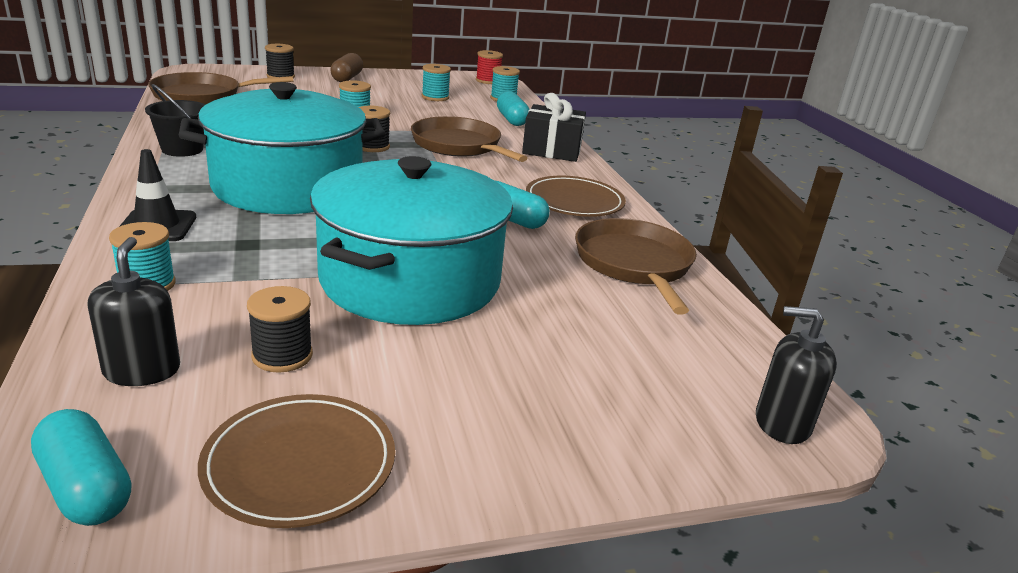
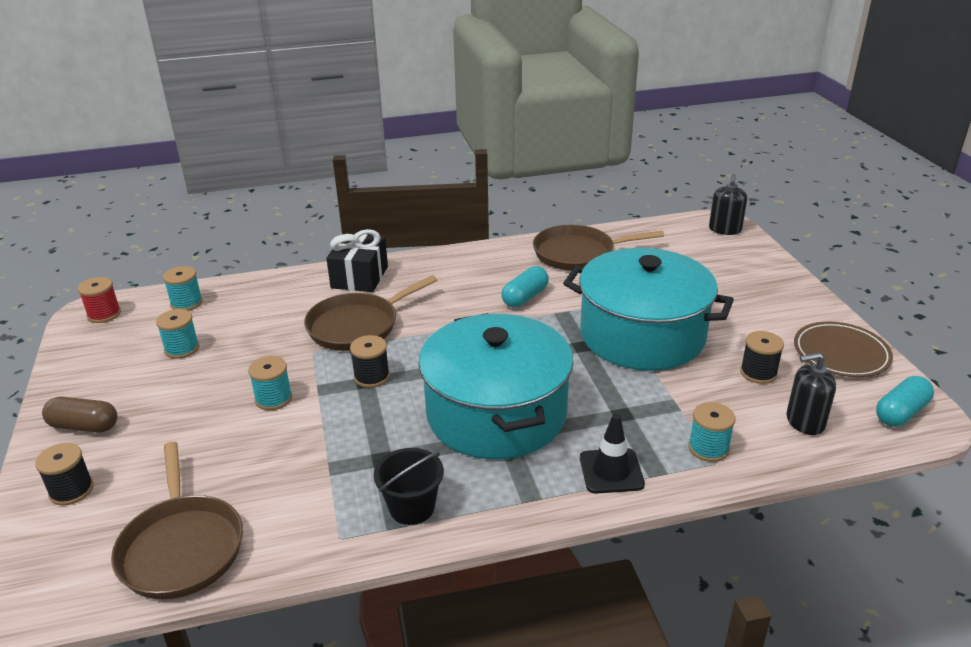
camera: 85 degrees left, 5 degrees up
(512, 120) = (267, 297): turquoise capsule -> none
(574, 201) = (479, 270): brown plate -> none

